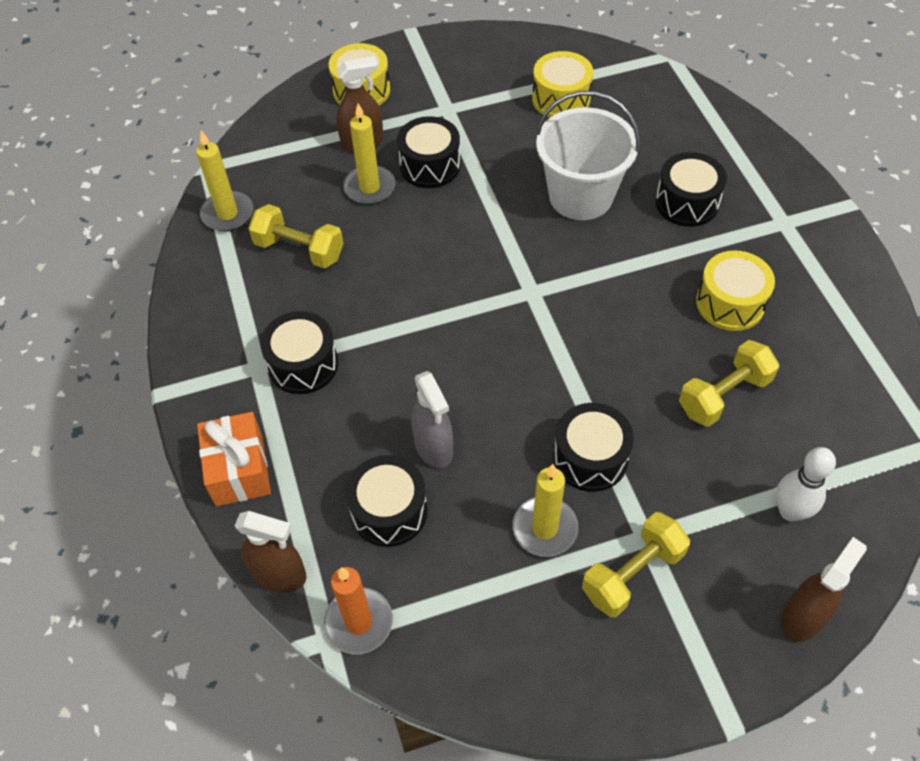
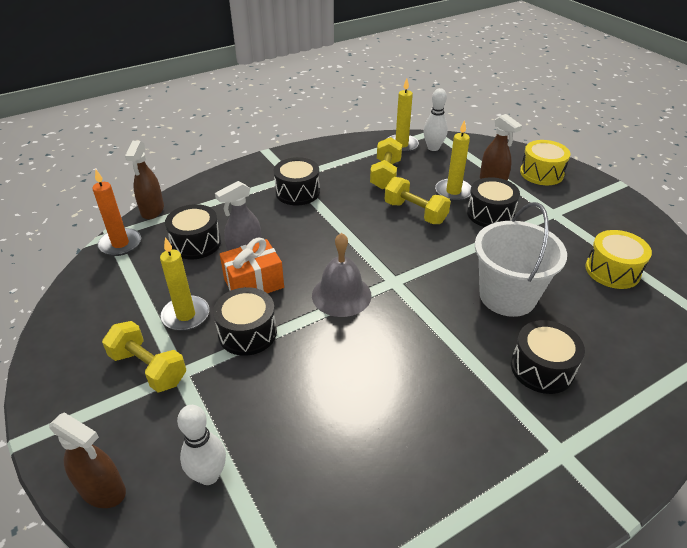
camera: 75 degrees right, 15 degrees down
(239, 470) = (219, 184): orange gift -> orange gift (254, 283)
(252, 179) = (433, 148): none -> white bowling pin
(544, 349) = (341, 295): none -> grey bell
(724, 395) = (325, 414): yellow dumbbell -> yellow dumbbell (415, 212)
(730, 303) = (433, 412): yellow drum -> none

